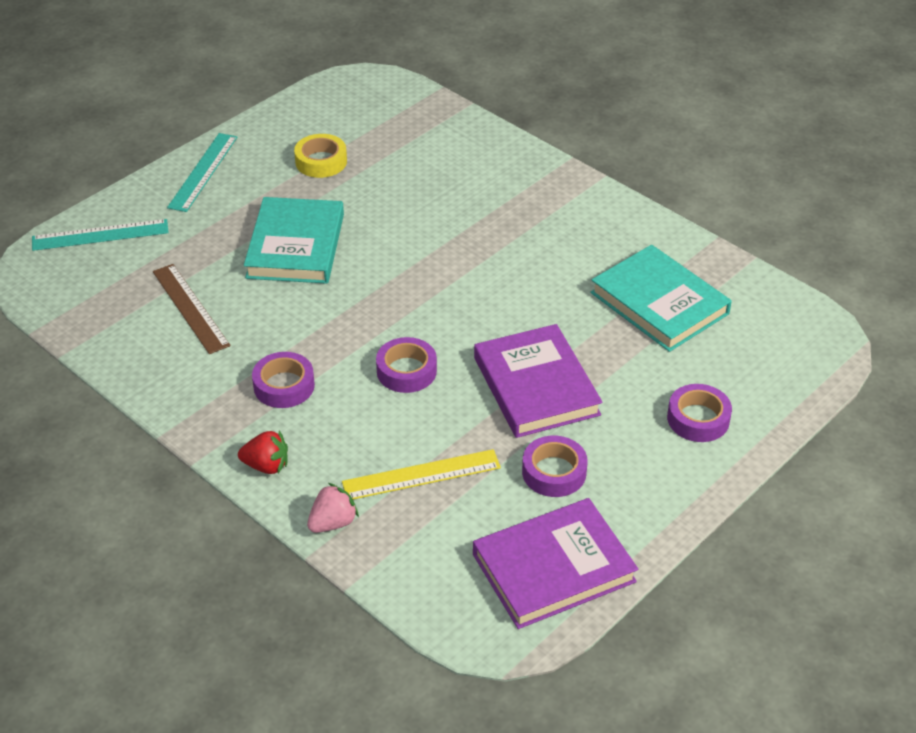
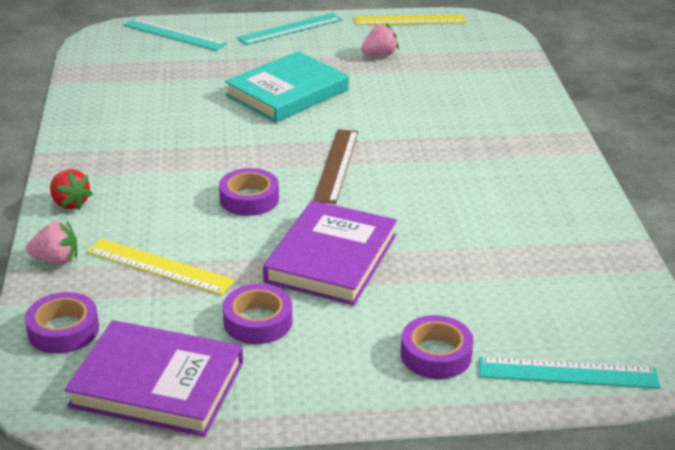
camera: 40 degrees right, 10 degrees down
(190, 308) = (165, 95): brown ruler -> brown ruler (336, 165)
(284, 386) = (154, 165): purple tape -> purple tape (63, 330)
(298, 107) = (410, 20): none -> yellow ruler
(321, 161) = (379, 55): yellow tape -> pink strawberry
(659, 303) = (522, 257): turquoise book -> none
(788, 379) = (568, 373): none -> turquoise ruler

